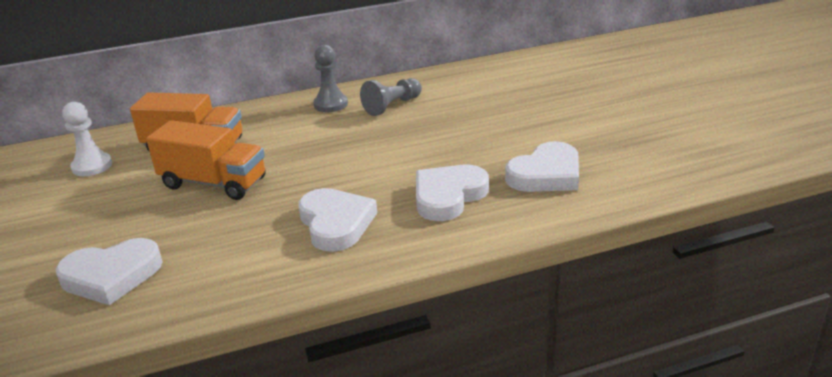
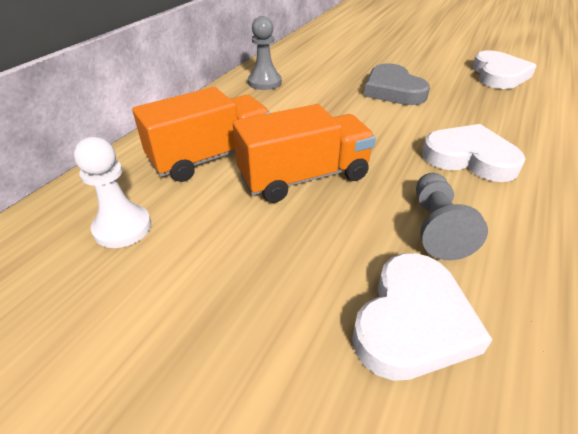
camera: 45 degrees left, 10 degrees up
(392, 106) = (314, 69): grey pawn -> grey pawn (436, 227)
(410, 149) = (393, 90): none -> grey heart
(448, 196) = (485, 108): white heart -> none

